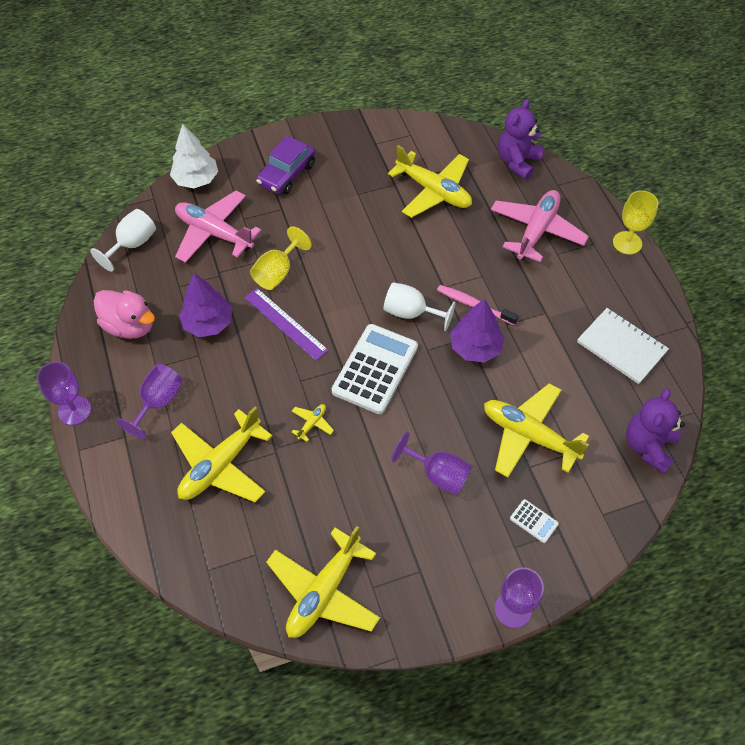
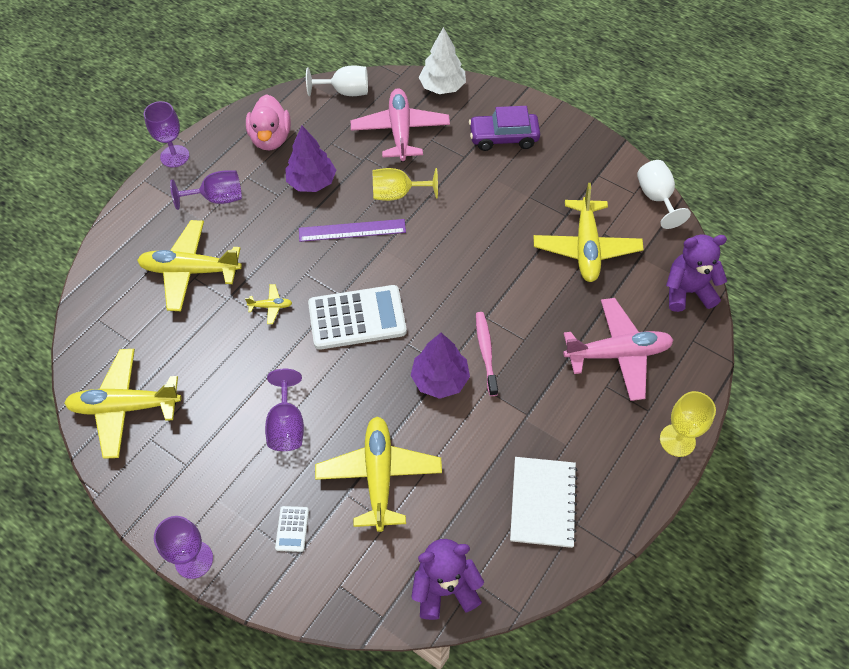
camera: 55 degrees right, 0 degrees up
(285, 323) = (352, 230): purple ruler -> purple ruler turned 75 degrees clockwise
(411, 313) = (436, 310): white goblet -> white goblet (656, 198)

